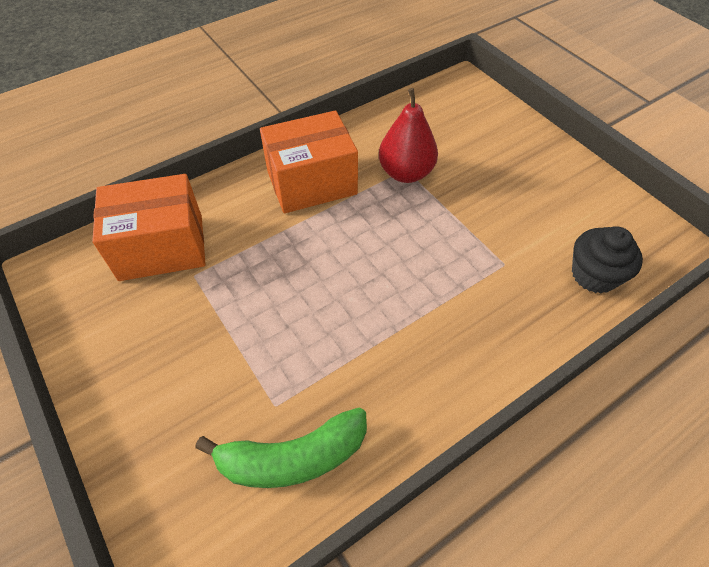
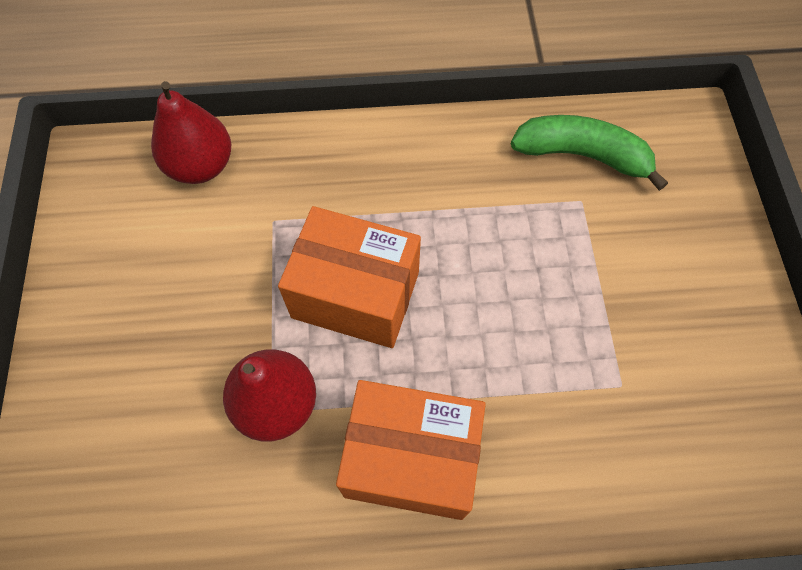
camera: 150 degrees left, 10 degrees up
(161, 247) = (653, 452): orange box -> orange box (355, 294)
(594, 275) = (201, 166): black cupcake -> red pear

